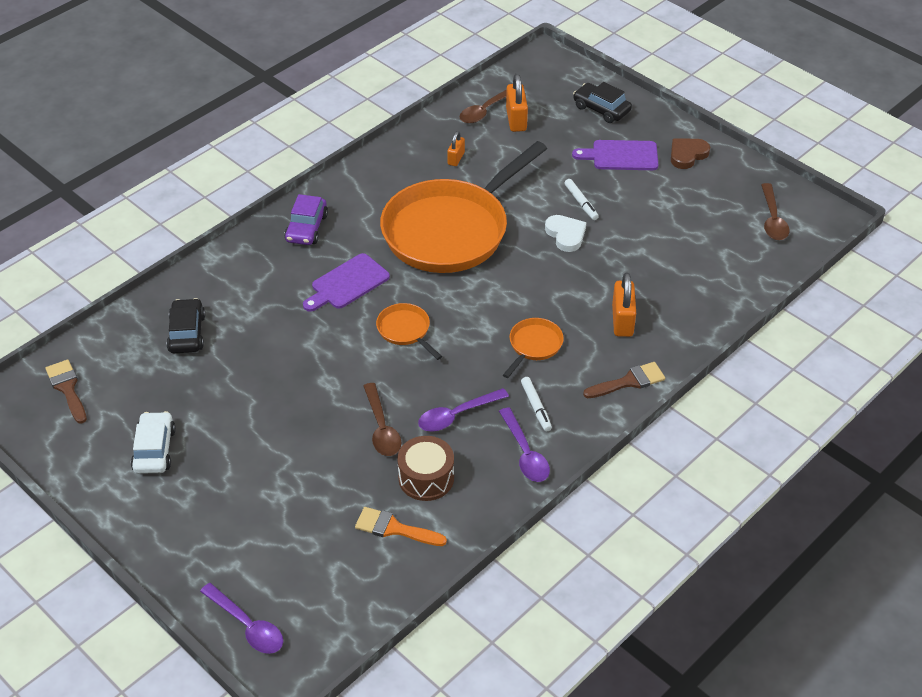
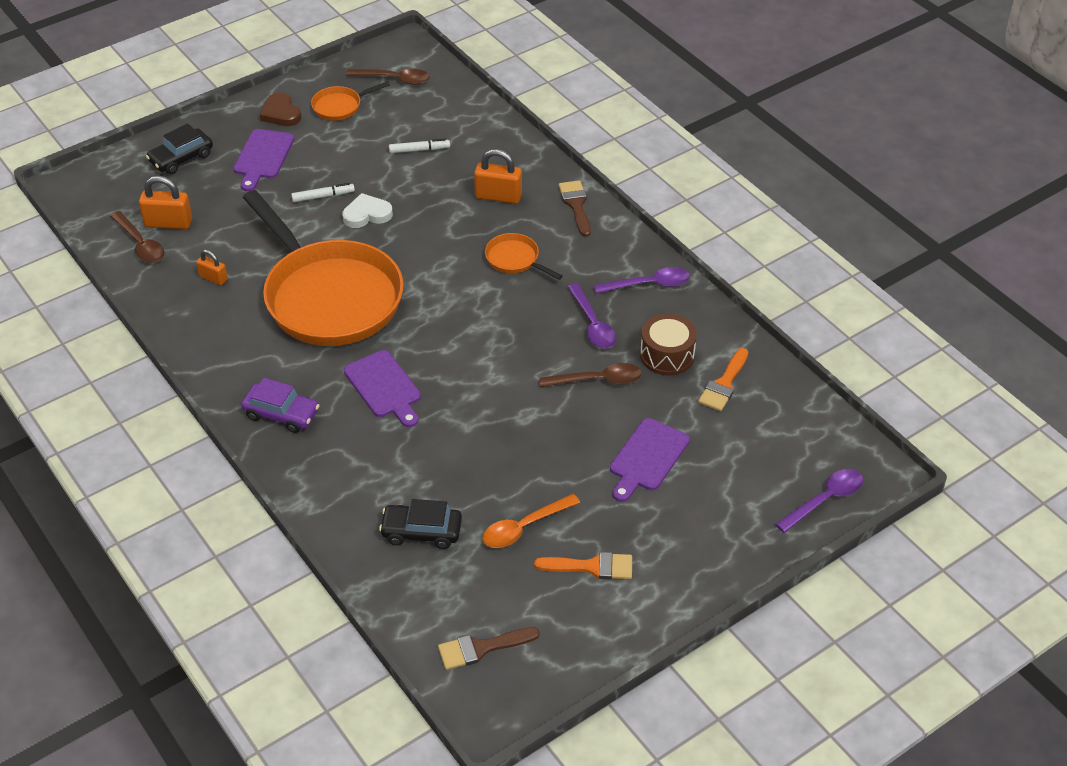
camera: 80 degrees left, 0 degrees up
(154, 450) = (592, 567): white car -> orange brush
(196, 398) = (524, 527): none -> orange spoon
(286, 476) = (647, 458): none -> purple cutting board
(405, 330) = (469, 348): orange pan -> orange pan (340, 106)
(536, 407) = (594, 269): white marker -> white marker (419, 150)

